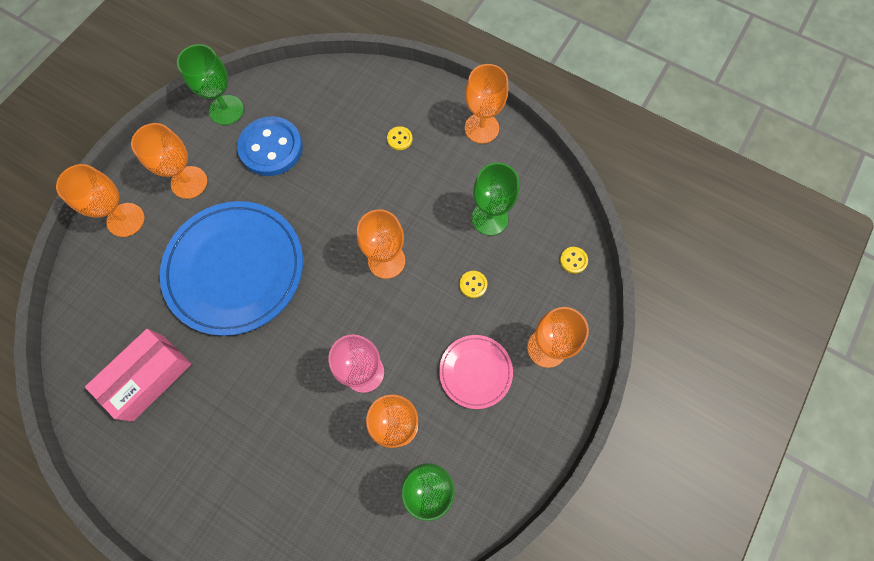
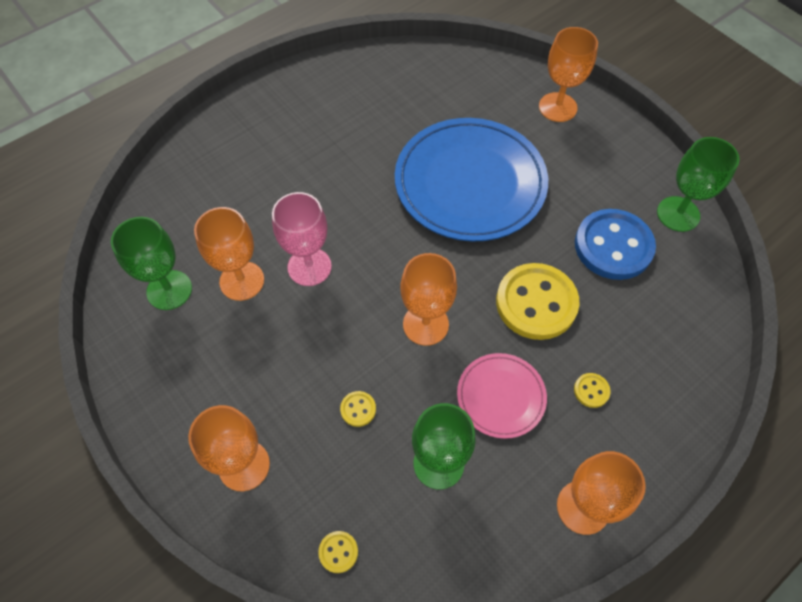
camera: 110 degrees right, 10 degrees down
(148, 377) = (386, 101): pink box -> none
(189, 182) = (587, 163): orange goblet -> none
(340, 189) = (536, 303): none -> yellow button
(475, 372) = (256, 374): pink plate -> pink plate (501, 396)

